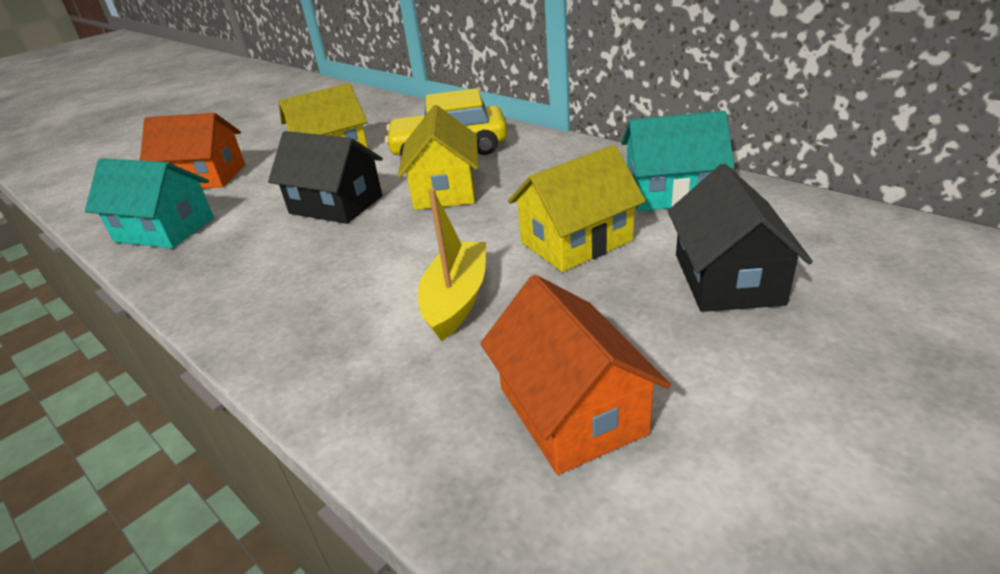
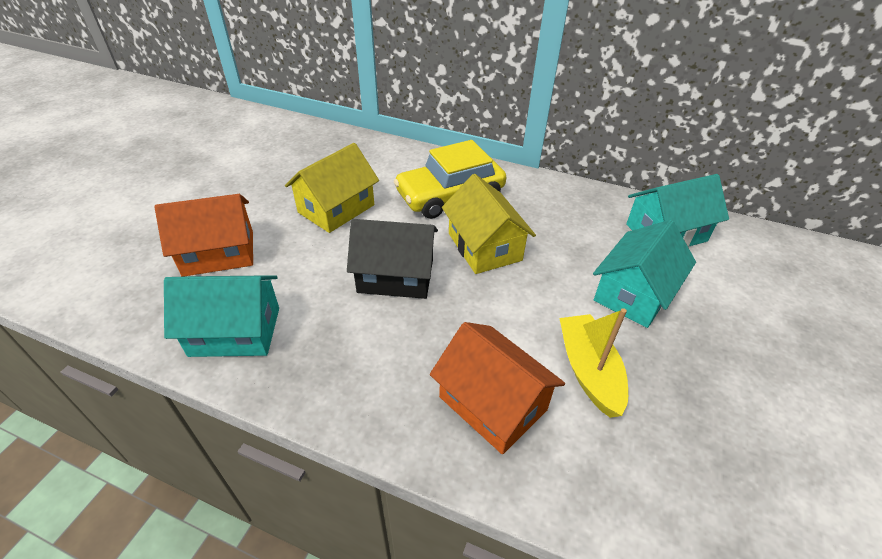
camera: 25 degrees left, 10 degrees up
(571, 410) = (749, 462): orange house -> orange house (492, 403)
(576, 241) = (634, 293): yellow house -> turquoise house
(727, 278) = (760, 316): black house -> none

